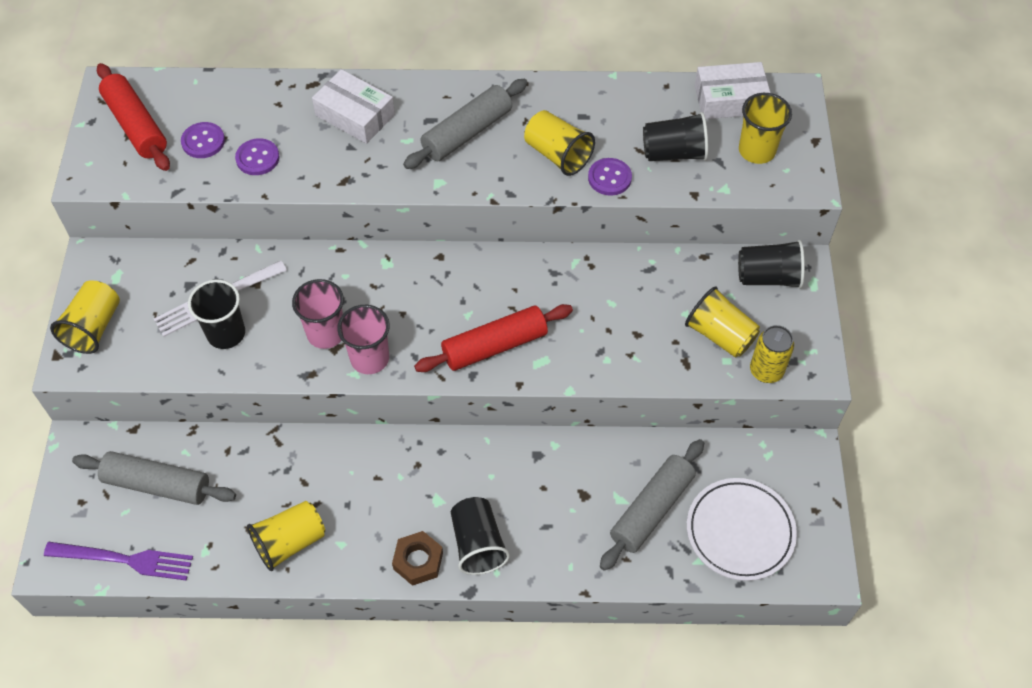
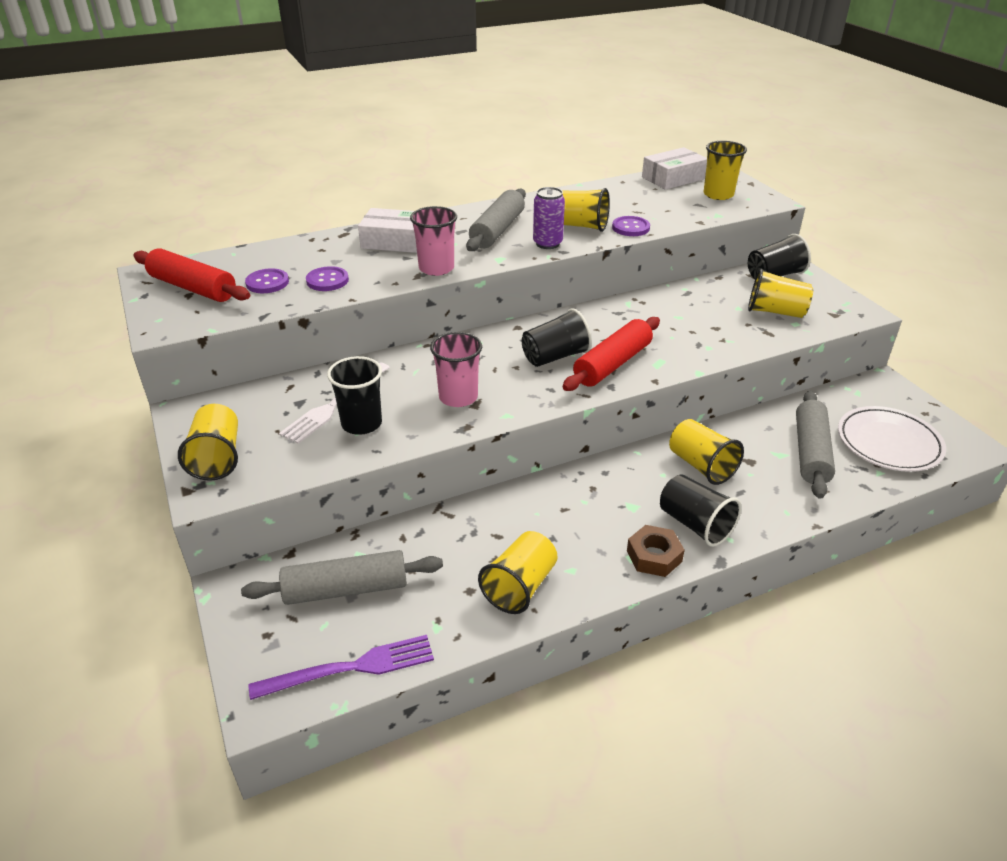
camera: 25 degrees left, 20 degrees down
(369, 358) = (512, 401): pink cup -> pink cup (436, 268)
(503, 174) = (547, 243): none -> purple can
(533, 481) = (701, 466): none -> yellow cup
(674, 153) = (663, 207): black cup -> black cup (555, 357)
(766, 371) = (829, 321): yellow can -> none

